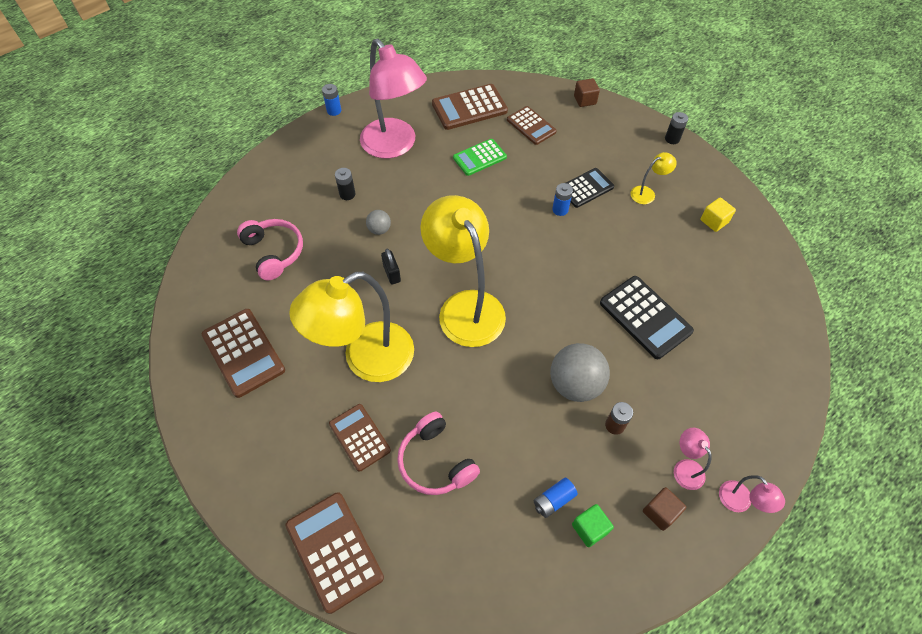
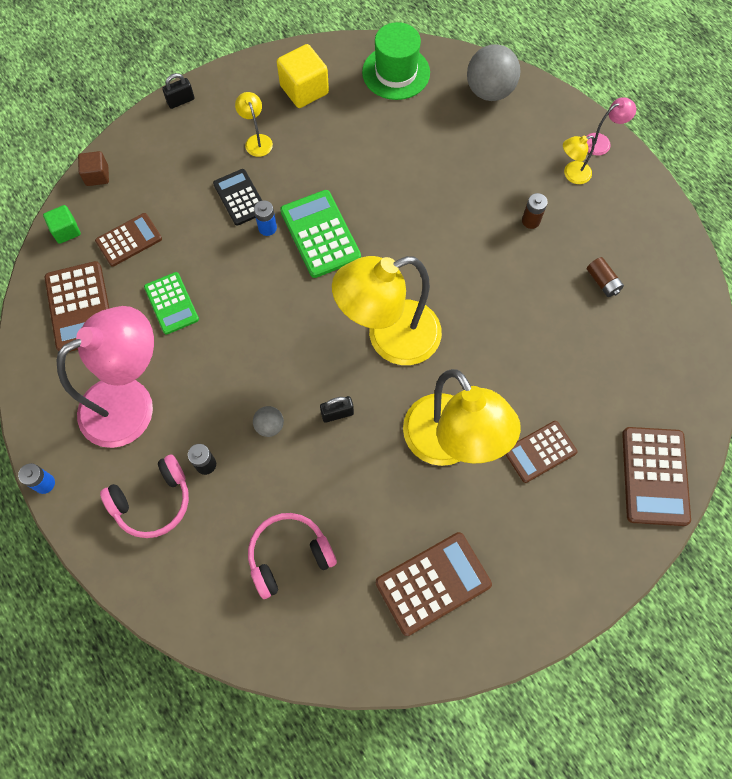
camera: 85 degrees left, 10 degrees up
(334, 551) = (655, 476): brown calculator -> brown calculator turned 60 degrees counterclockwise
(435, 462) = (566, 380): pink headphones -> pink headphones (153, 502)
(553, 500) = (602, 282): blue battery -> brown battery
(561, 247) = (320, 234): none -> green calculator
(575, 384) = (487, 247): grey ball -> grey ball (489, 91)
(589, 528) = (627, 257): green cube -> green cube (66, 231)
(645, 317) = (416, 174): black calculator -> none
(660, 512) = (611, 201): brown cube -> none
(672, 139) = (181, 101): black battery -> black padlock
(685, 468) = (572, 174): pink lamp -> yellow lamp
(714, 221) = (304, 90): yellow cube -> yellow cube, size x1.66
(762, 293) = (396, 72): none -> green hat

